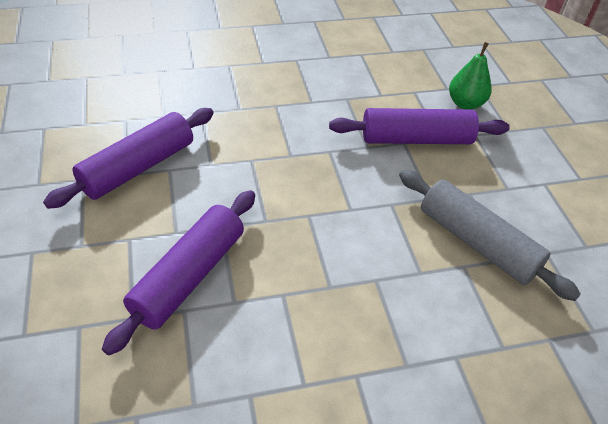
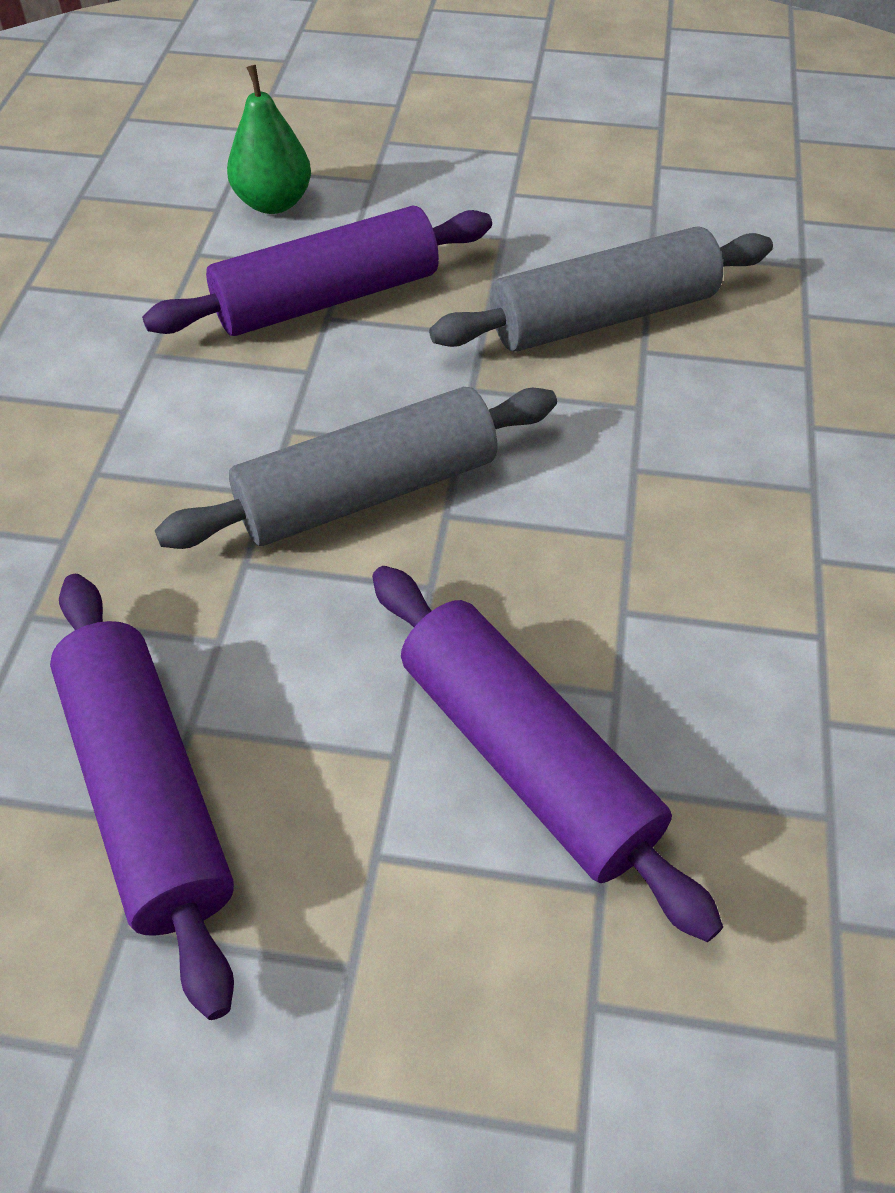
camera: 65 degrees left, 5 degrees up
(308, 185) = (367, 491): none -> grey rolling pin
(416, 139) = (327, 298): purple rolling pin -> purple rolling pin turned 45 degrees clockwise

